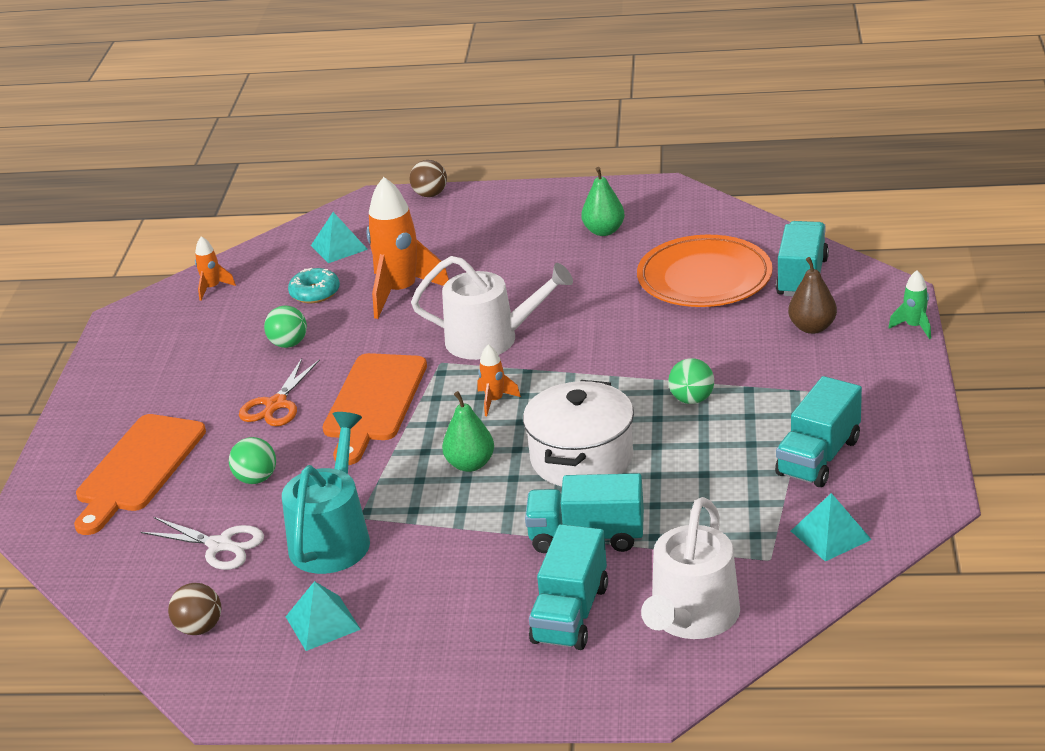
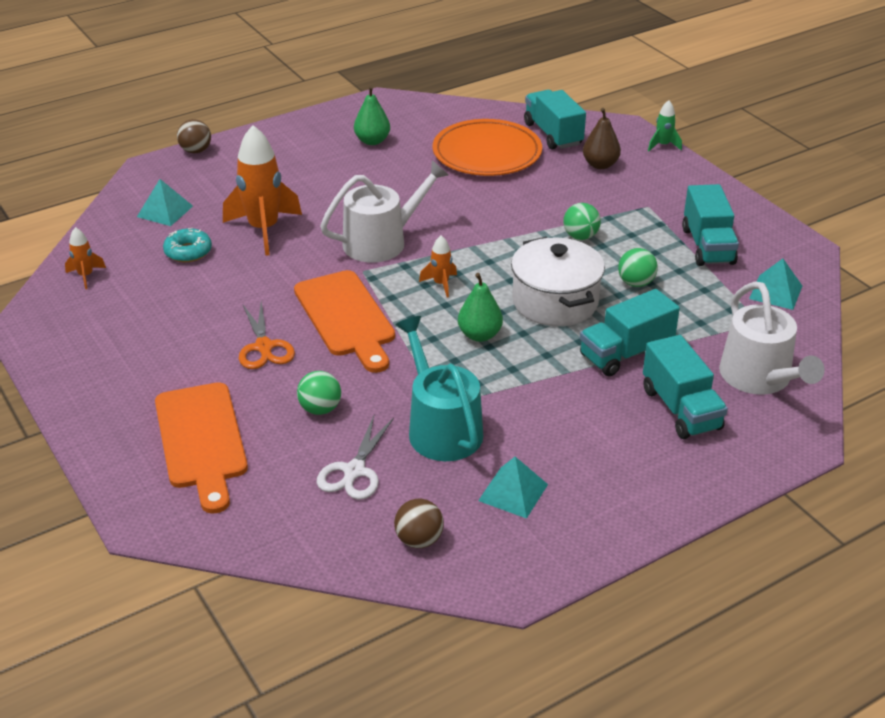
camera: 40 degrees left, 5 degrees up
(220, 545) = (354, 471): white scissors -> white scissors turned 120 degrees clockwise
(289, 344) = (215, 297): green ball -> green ball (636, 283)

